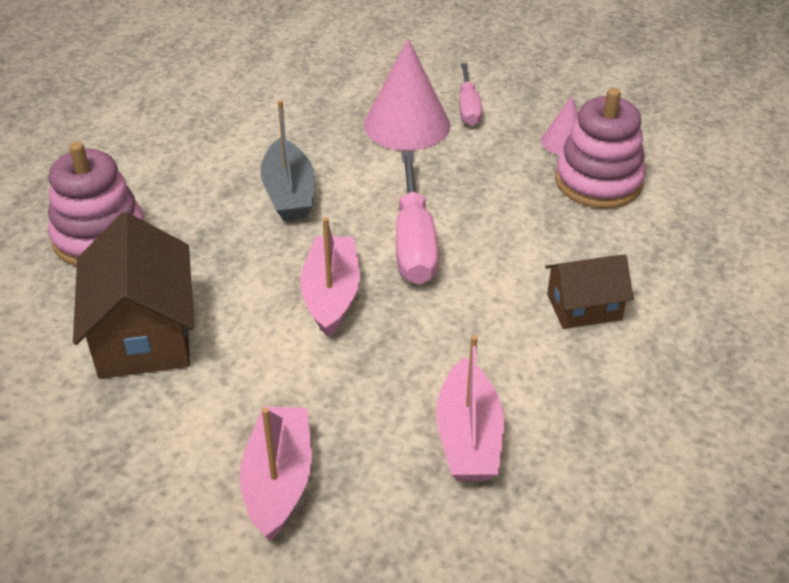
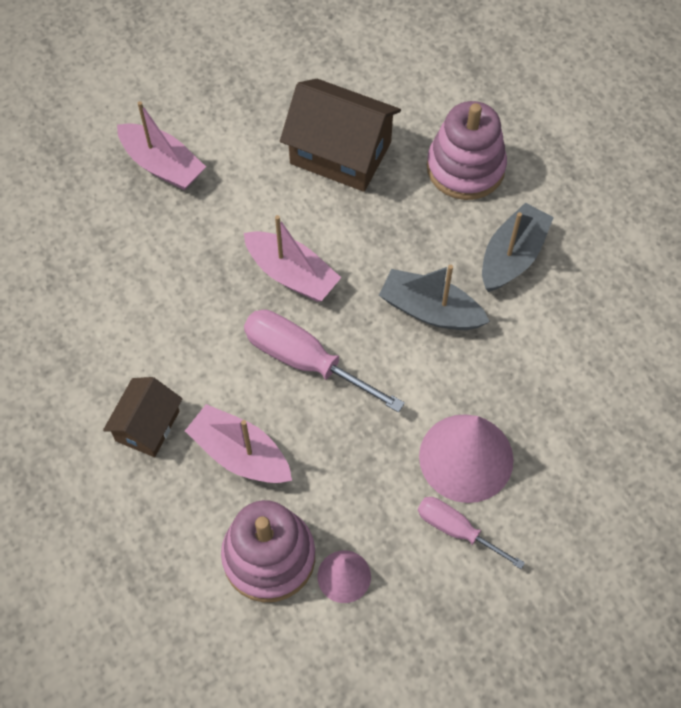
camera: 125 degrees right, 20 degrees up
(188, 171) = (512, 256): none -> grey boat
(468, 437) = (107, 276): pink boat -> pink boat (240, 454)

